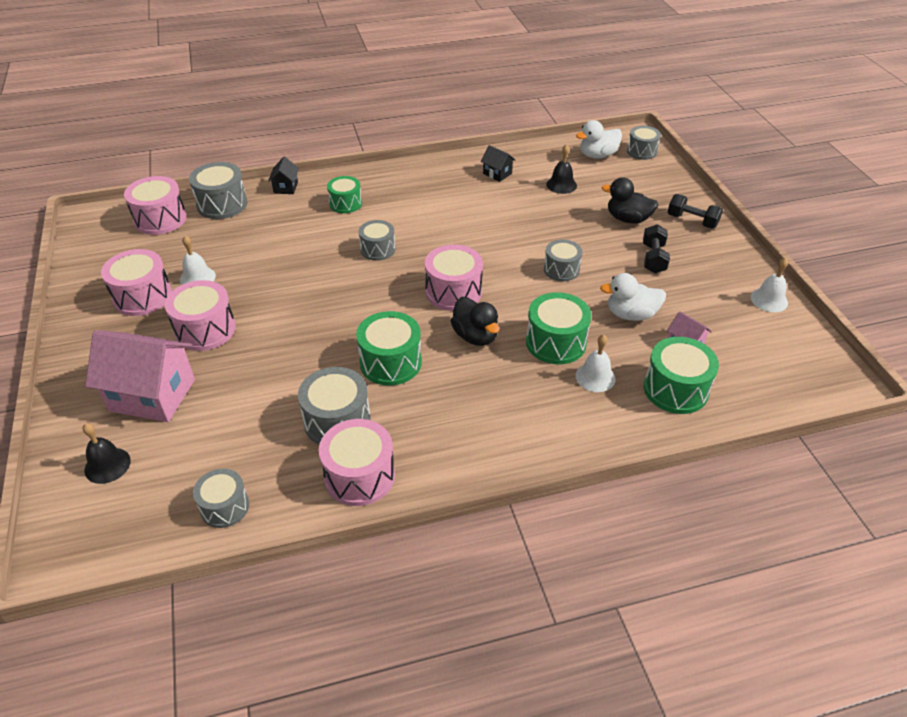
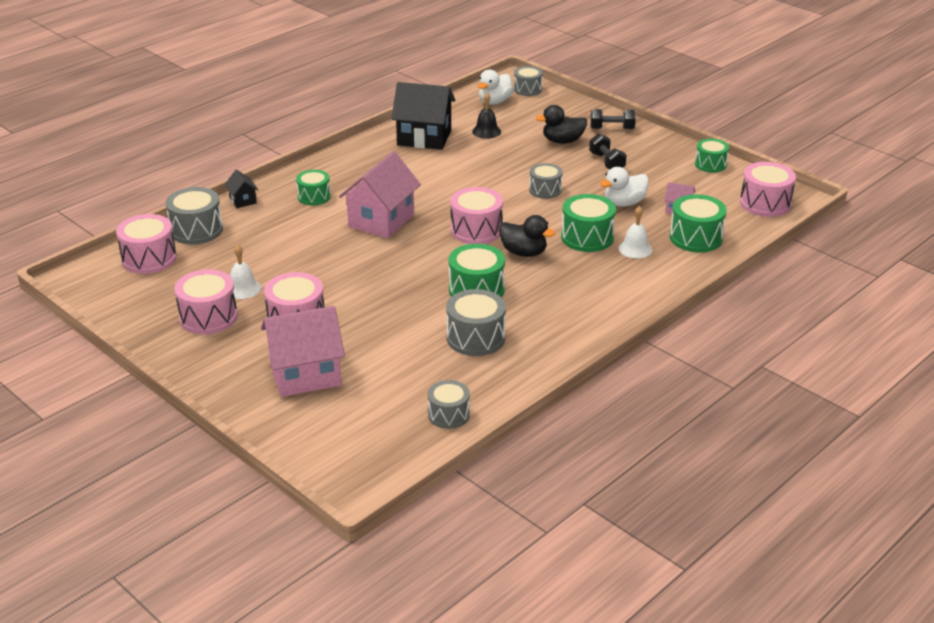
camera: 30 degrees left, 10 degrees down
(107, 465) = (324, 427): black bell -> none
(359, 476) = (528, 362): pink drum -> pink drum (765, 203)
(378, 249) = (381, 221): grey drum -> pink house
(497, 173) = (424, 138): black house -> black house, size x2.18
(769, 300) = (710, 164): white bell -> green drum

